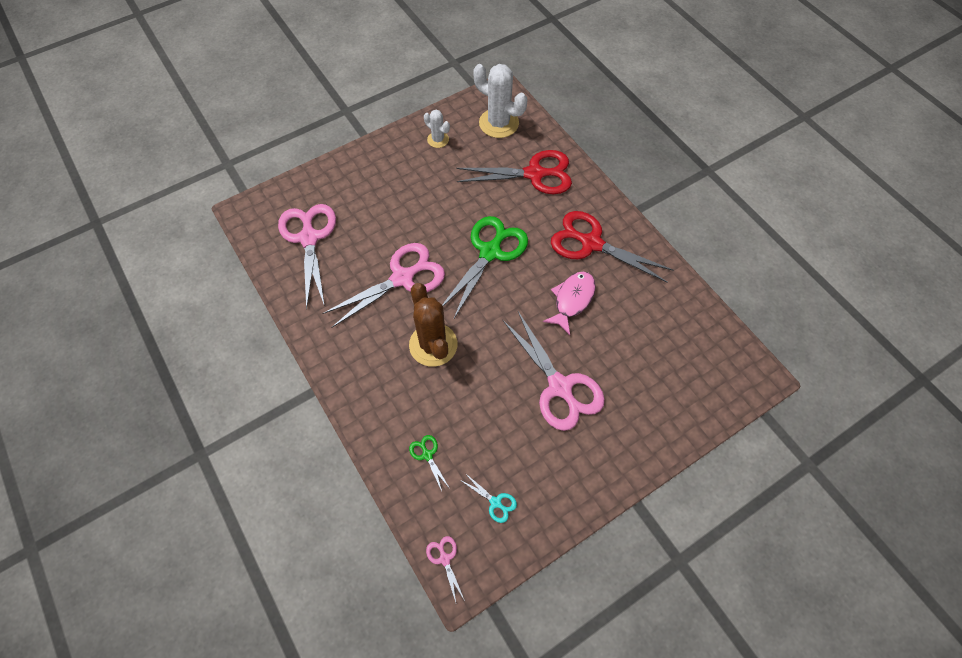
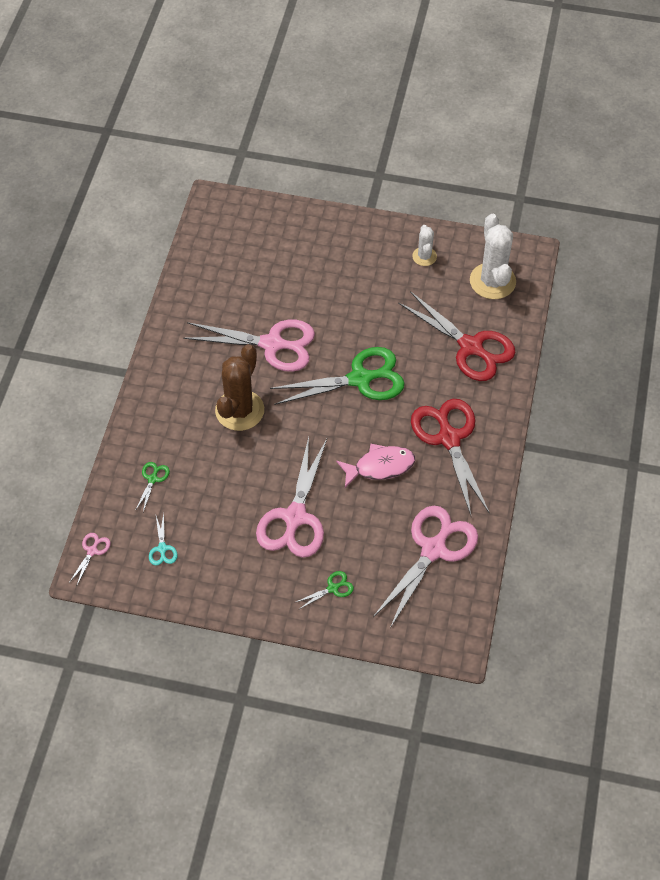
camera: 45 degrees right, 5 degrees down
(309, 238) = (238, 259): pink scissors -> pink scissors (433, 550)
(643, 413) = (332, 588): none -> green scissors

